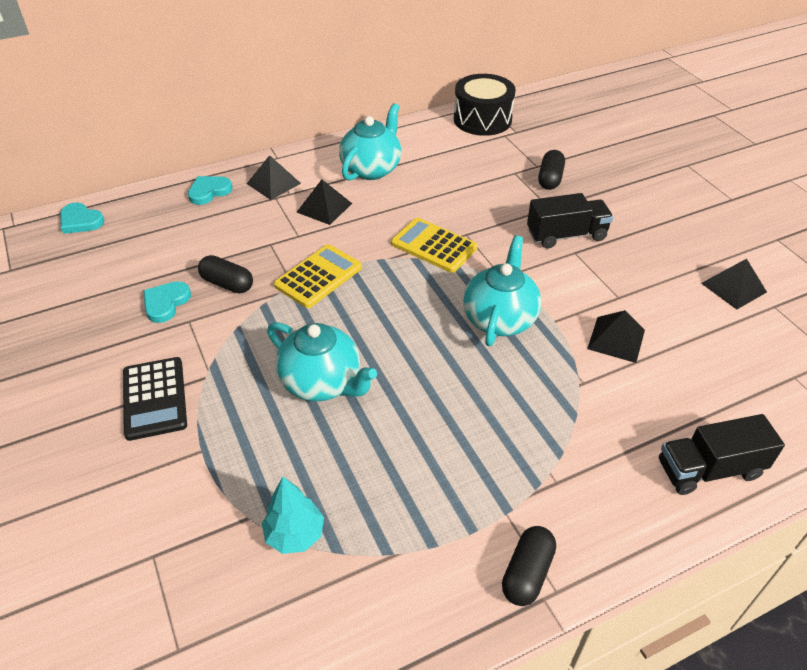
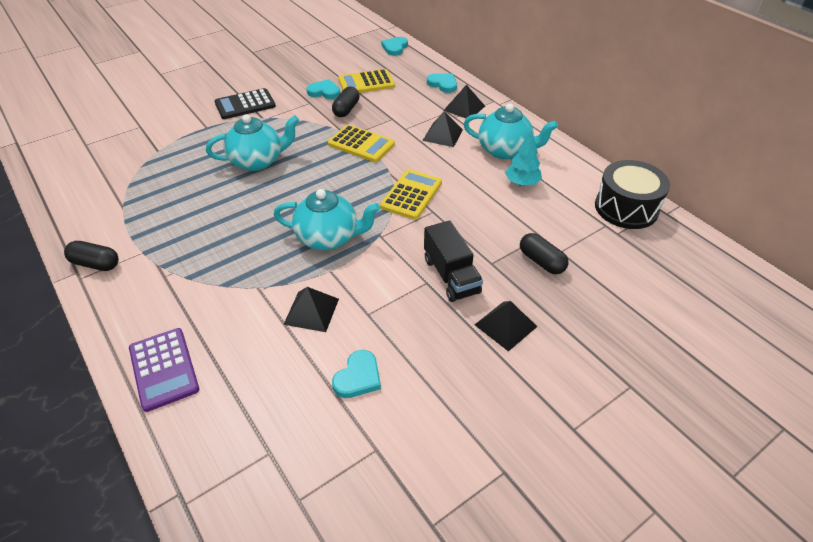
camera: 80 degrees right, 0 degrees up
(165, 258) = (366, 83): none -> yellow calculator
(295, 535) = (143, 168): turquoise tree -> turquoise tree (522, 183)
(322, 382) = (258, 161): turquoise teapot -> turquoise teapot turned 135 degrees counterclockwise
(550, 179) = (541, 261): black capsule -> black capsule turned 45 degrees clockwise
(699, 310) = (358, 377): none -> turquoise heart
(709, 469) = (164, 369): black truck -> purple calculator
(733, 287) = (400, 412): black pyramid -> black pyramid (505, 325)

